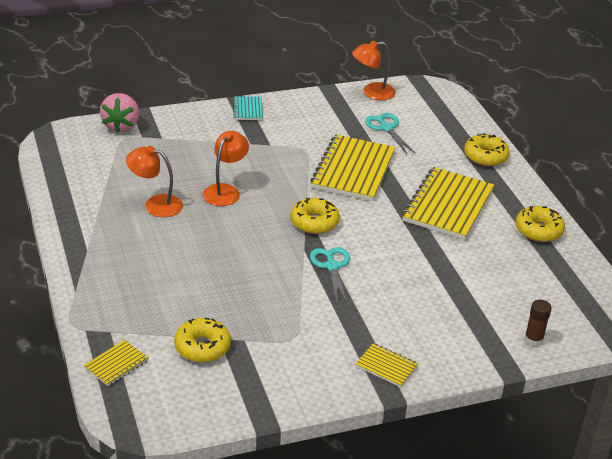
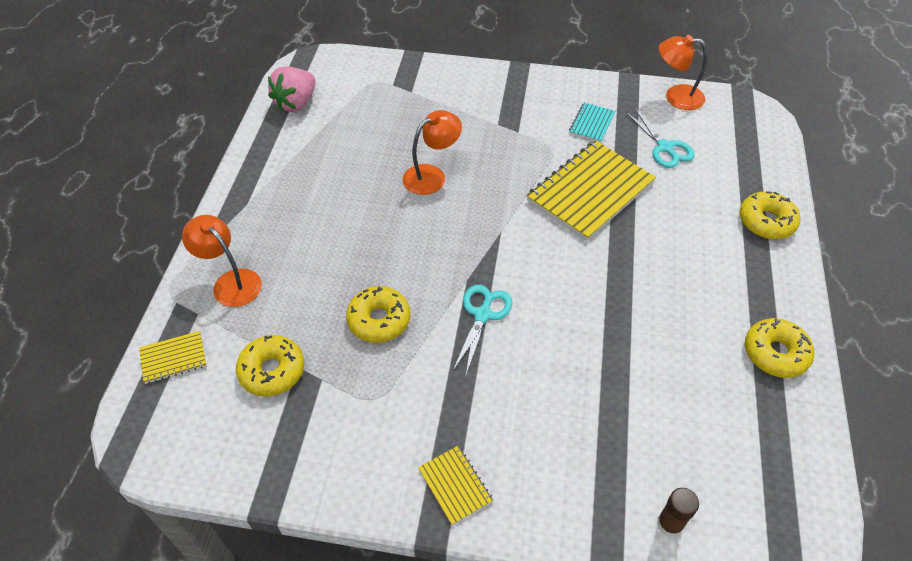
camera: 30 degrees right, 15 degrees up
(121, 126) = (381, 66): pink strawberry -> pink strawberry (296, 103)
(155, 204) = (350, 170): orange lamp -> orange lamp (231, 282)
(248, 109) = (522, 81): turquoise notebook -> turquoise notebook (591, 123)
(314, 222) = (501, 247): yellow donut -> yellow donut (379, 320)
(386, 128) = (664, 147): turquoise scissors -> turquoise scissors turned 150 degrees clockwise
(448, 205) = (676, 276): yellow notebook -> none

